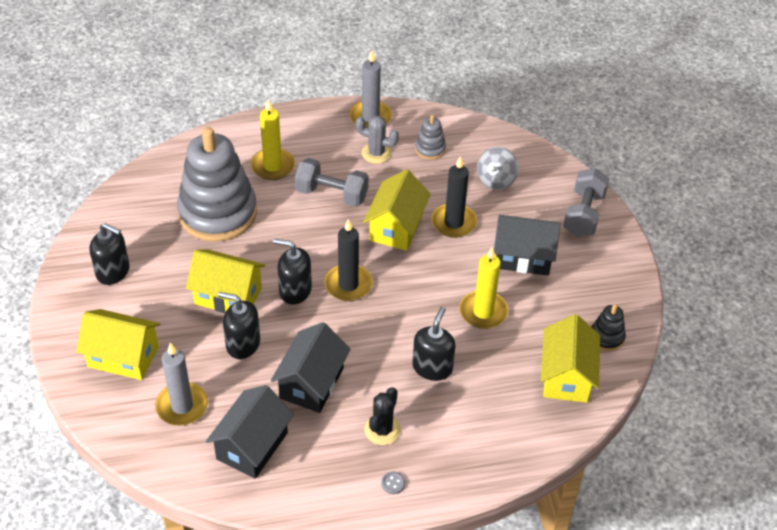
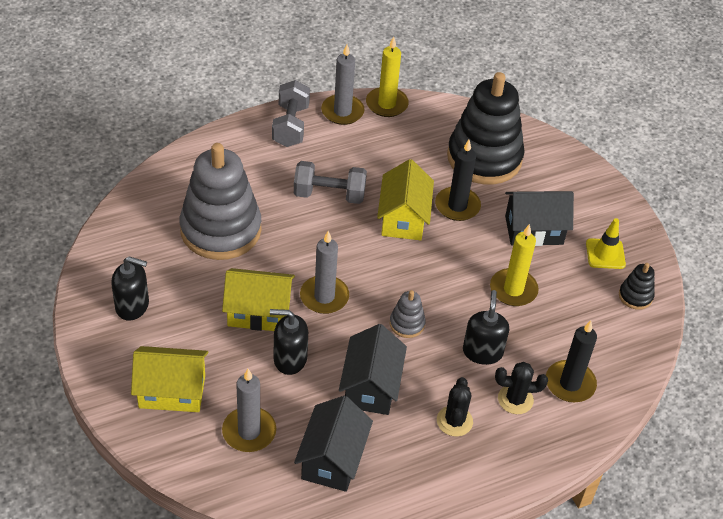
camera: 15 degrees left, 0 degrees up
(273, 166) = (261, 174): yellow candle -> yellow candle (386, 104)
(295, 290) = (324, 297): black soap dispenser -> grey candle
(348, 285) = (375, 283): black candle -> black candle (570, 383)
(376, 153) = (360, 147): grey cactus -> none
(393, 483) = (481, 472): grey button -> none
(430, 149) = (411, 136): grey stacking toy -> grey stacking toy (407, 324)
(450, 419) = (515, 399): none -> black cactus
(496, 180) = (484, 158): grey spinning top -> black stacking toy
(566, 376) = (610, 339): yellow house -> none
(583, 214) = (577, 180): grey dumbbell -> grey dumbbell (290, 126)
(589, 291) = (605, 254): none -> yellow traffic cone

